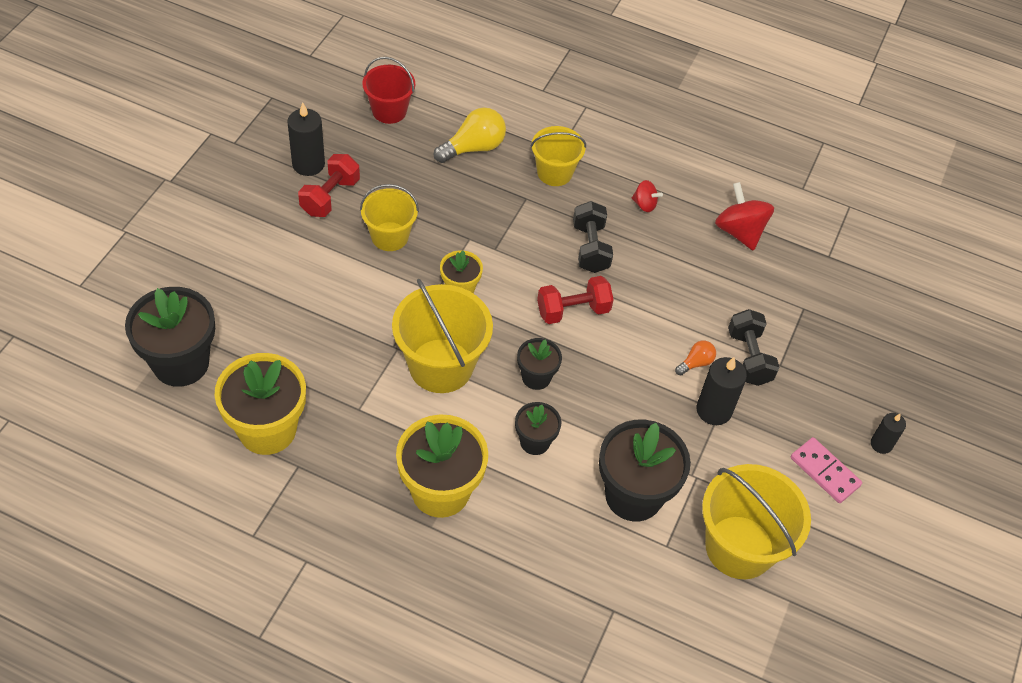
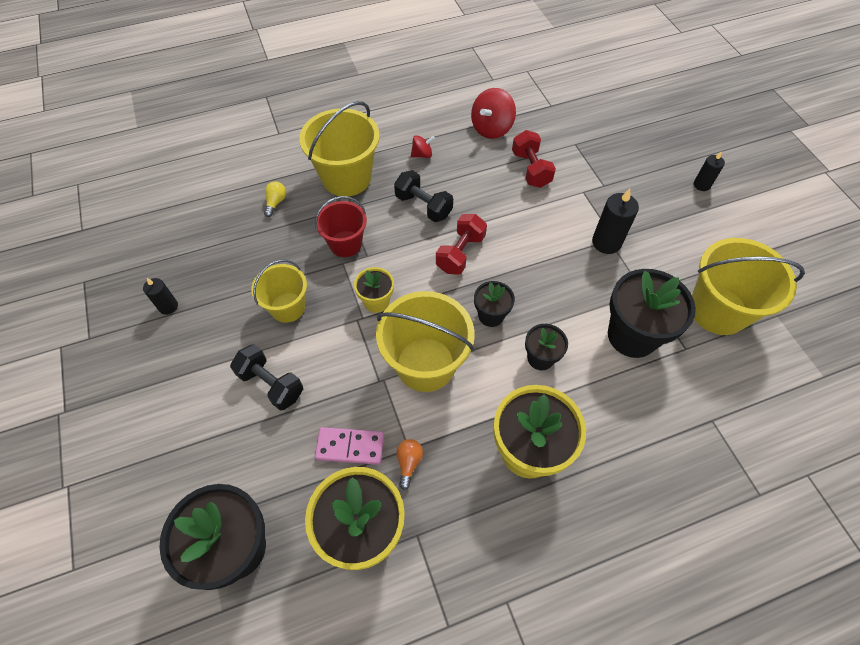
camera: 40 degrees left, 5 degrees up
(308, 164) = (168, 306): black candle -> black candle, size x0.62
(330, 196) = (212, 316): red dumbbell -> red dumbbell (530, 169)
(389, 111) = (188, 223): red bucket -> red bucket (345, 244)
(473, 148) = (276, 202): yellow light bulb -> yellow light bulb, size x0.54
(554, 173) = (346, 178): yellow bucket -> yellow bucket, size x1.62
(695, 363) = (563, 223): orange light bulb -> orange light bulb (408, 463)
(739, 231) = (491, 128): red spinning top -> red spinning top turned 75 degrees counterclockwise
(749, 357) = (585, 195): black dumbbell -> black dumbbell (271, 384)
(825, 472) = (698, 225): pink domino -> pink domino (350, 446)

